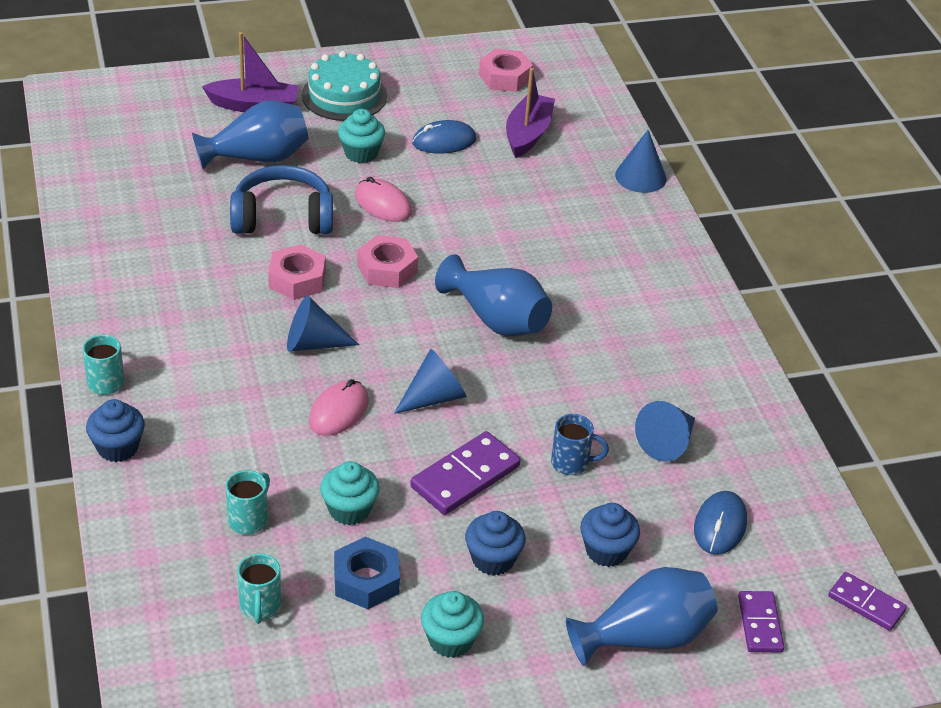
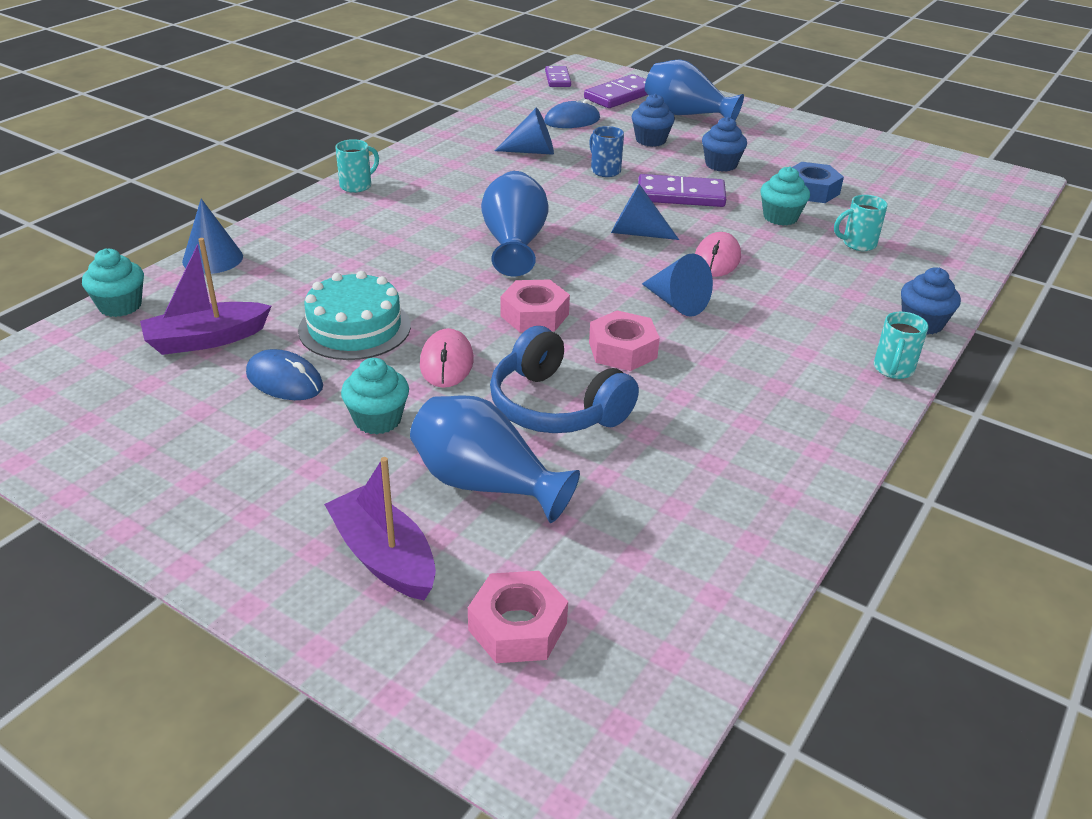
camera: 130 degrees left, 5 degrees down
(260, 607) = (895, 210): turquoise mug -> turquoise mug (357, 185)
(338, 411) = (717, 259): pink mouse -> pink mouse turned 60 degrees counterclockwise
(344, 95) = (270, 497): turquoise cake -> turquoise cake (355, 328)
(450, 640) = (792, 155): turquoise cupcake -> turquoise cupcake (120, 306)
(505, 77) = (91, 403): pink nut -> pink nut (517, 626)
(759, 624) = (620, 95): purple domino -> purple domino, size x1.57

